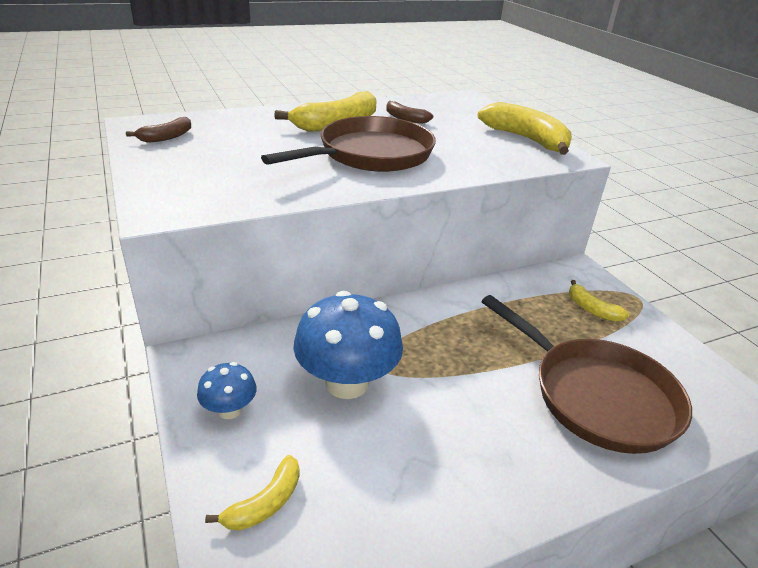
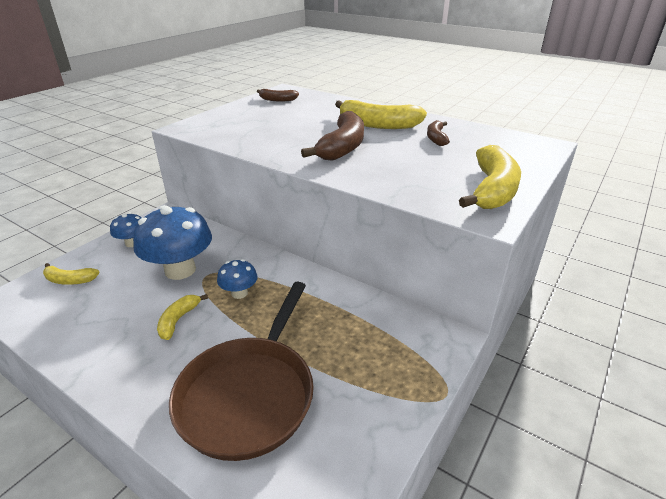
camera: 60 degrees right, 0 degrees up
(370, 154) = (342, 147): brown pan -> brown banana
(435, 352) = (239, 293): none -> blue mushroom
(591, 309) = (383, 362): yellow banana -> yellow banana (178, 320)

